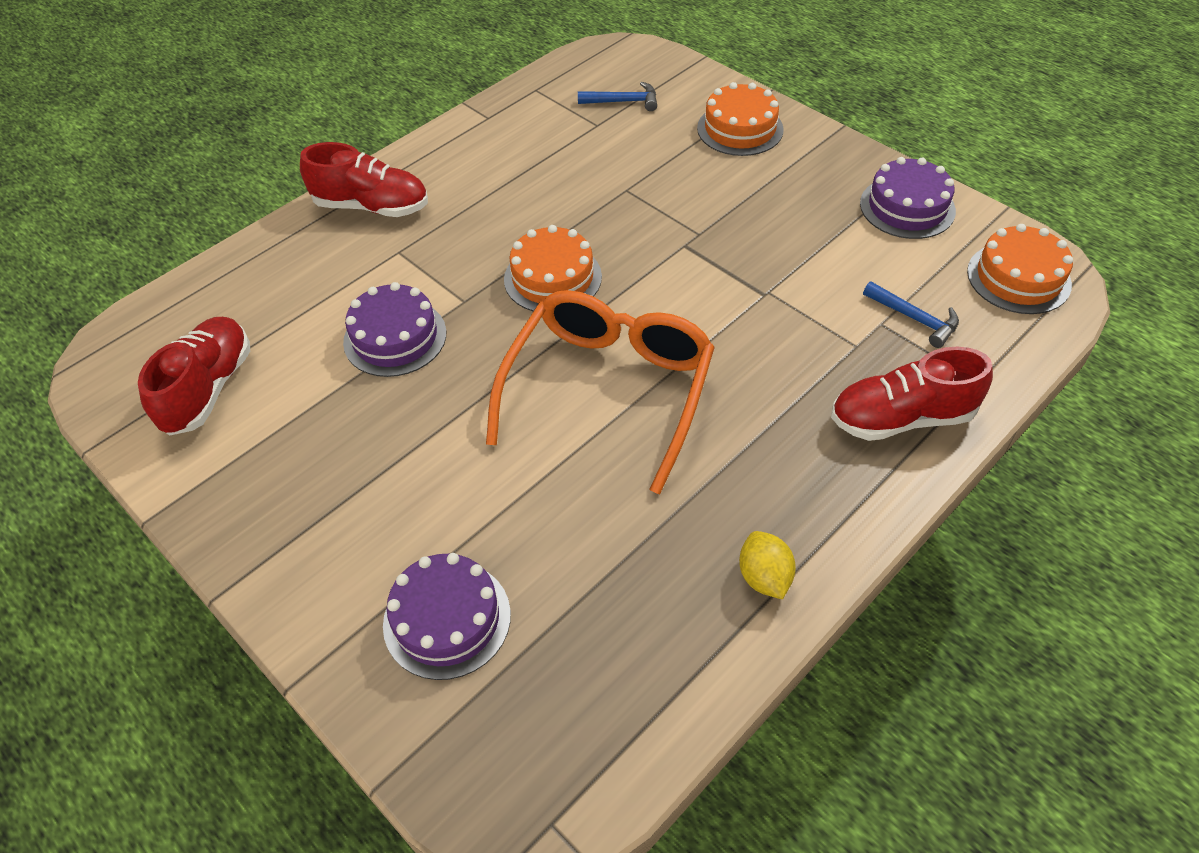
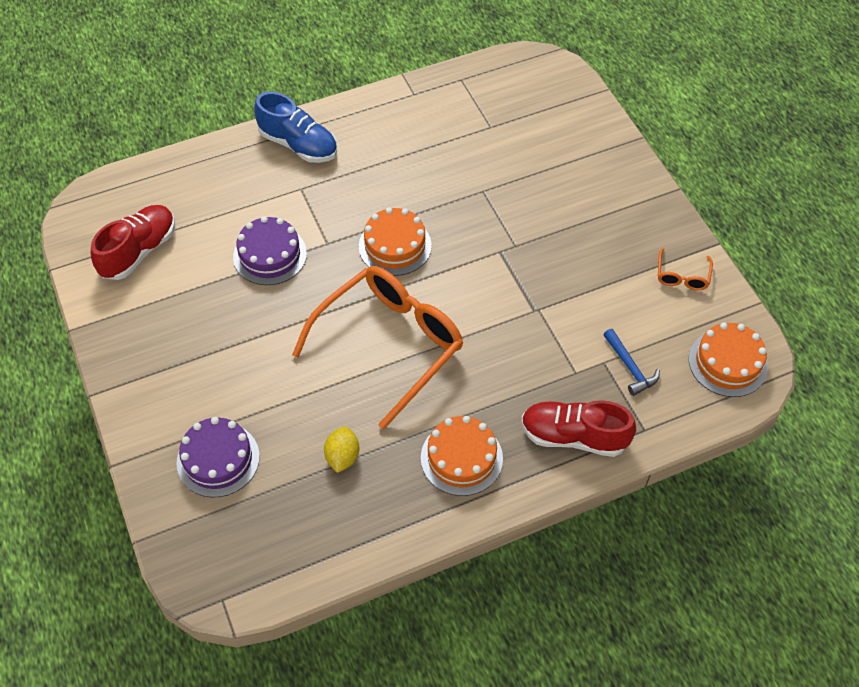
camera: 20 degrees right, 5 degrees up
(371, 206) = (298, 145): red shoe -> blue shoe
(623, 101) = (521, 112): blue hammer -> none
(740, 129) = (596, 165): orange cake -> orange cake (461, 458)
(764, 577) = (420, 507): yellow lemon -> yellow lemon (342, 457)
(907, 207) = (682, 276): purple cake -> orange glasses

